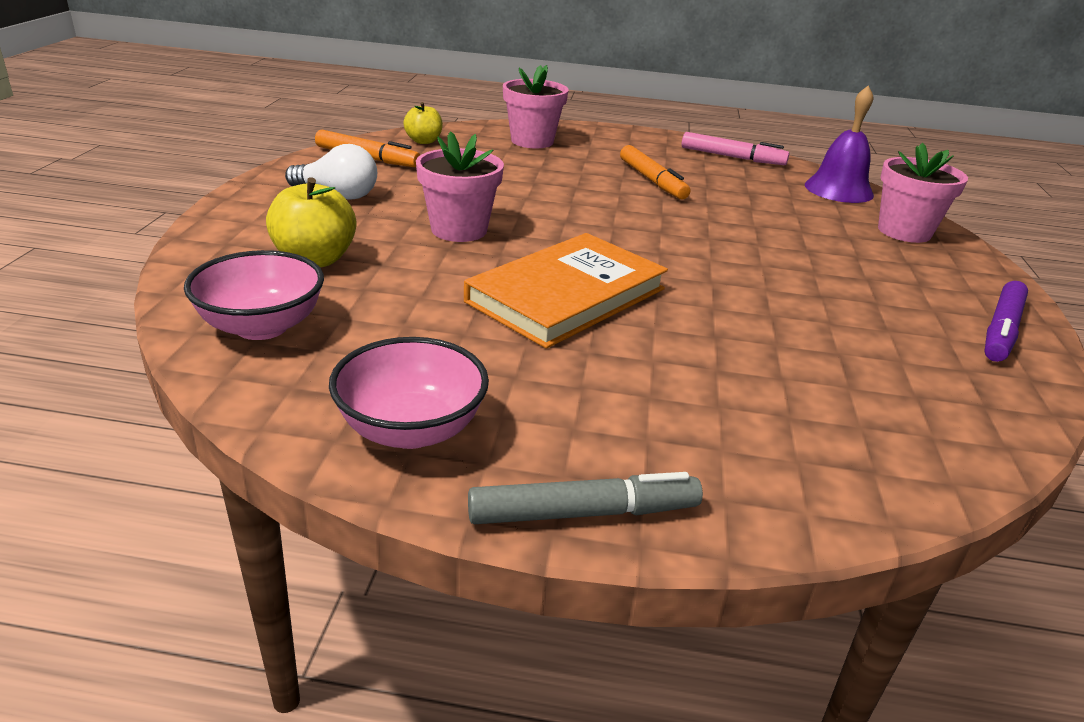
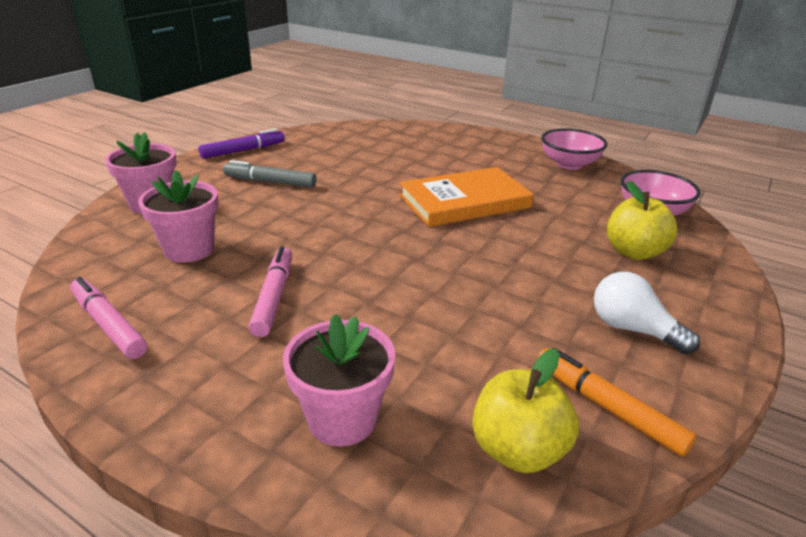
camera: 155 degrees left, 0 degrees up
(423, 141) = (518, 450): yellow apple -> yellow apple, size x1.56
(459, 230) = (516, 263): pink flower pot -> pink flower pot (189, 250)
(584, 513) = (511, 138): grey marker -> grey marker (270, 182)
(652, 180) = (274, 297): orange marker -> pink marker
(838, 189) = (101, 252): purple bell -> none

